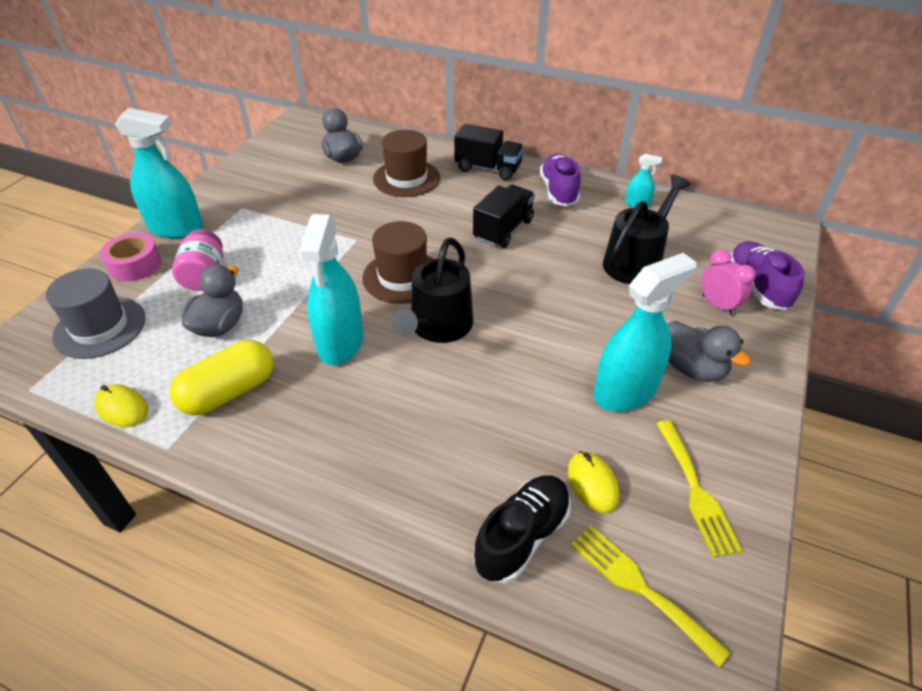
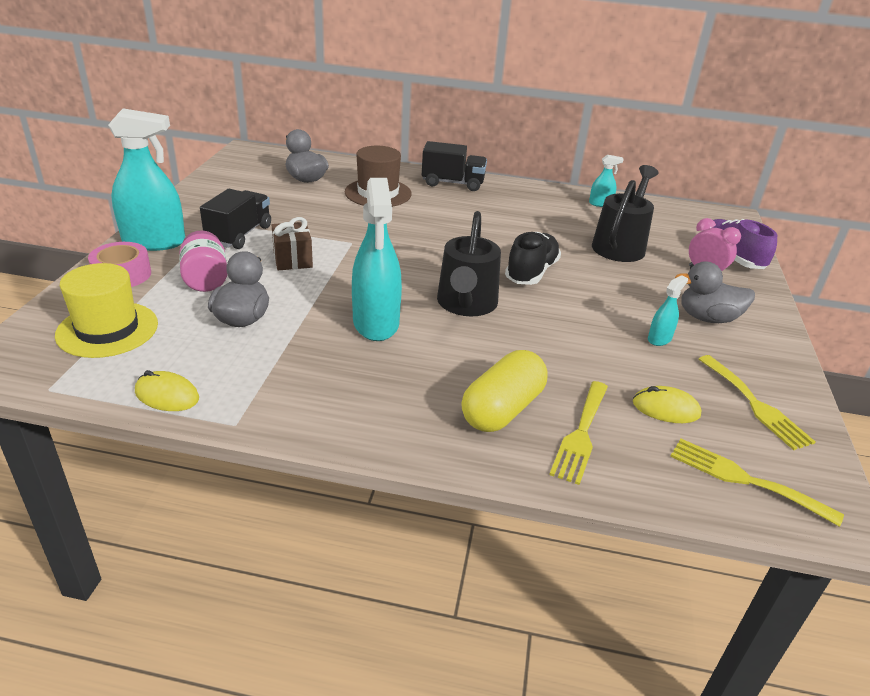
camera: 15 degrees left, 10 degrees down
(100, 327) = (107, 329): grey hat -> yellow hat
(229, 392) = (280, 372): yellow capsule -> yellow capsule (502, 409)
(292, 257) = (293, 259): none -> brown gift
(402, 277) = (412, 268): brown hat -> none
(488, 504) = (581, 434): none -> yellow fork
(503, 230) = (490, 228): black truck -> black truck (239, 235)
(522, 536) = (624, 455): black shoe -> black shoe (531, 272)
(558, 191) = (526, 197): purple shoe -> none
(592, 483) = (665, 408): yellow mouse -> yellow mouse turned 45 degrees counterclockwise
(625, 391) = (659, 339): turquoise spray bottle -> turquoise spray bottle, size x0.46
(692, 368) = (707, 318): grey duck -> grey duck turned 150 degrees clockwise

